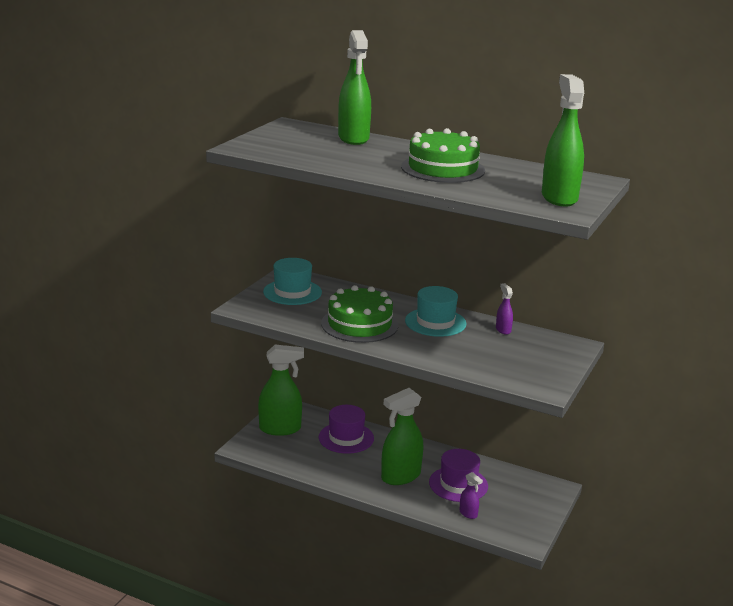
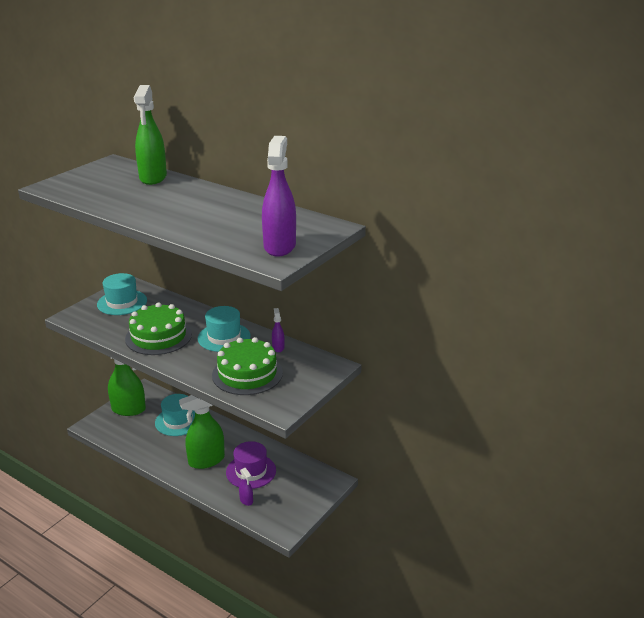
camera: 10 degrees right, 5 degrees up
(346, 438) = (178, 421): purple hat -> turquoise hat
(443, 168) = (202, 212): green cake -> green cake (247, 374)
(559, 197) = (279, 246): green spray bottle -> purple spray bottle

